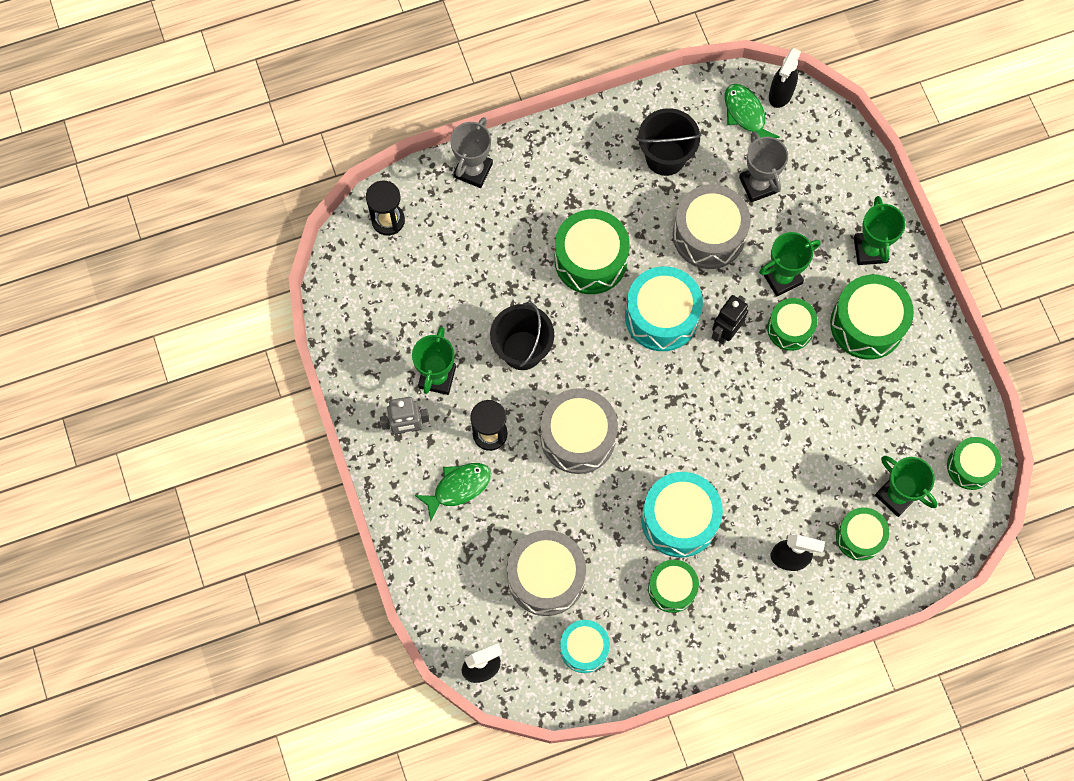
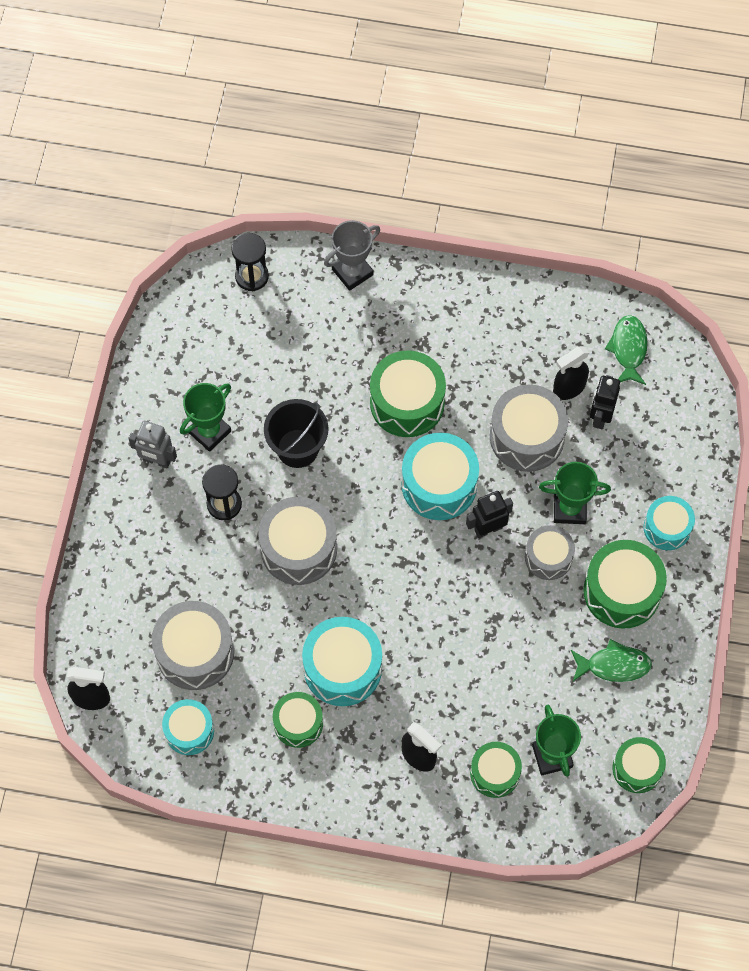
camera: 30 degrees right, 5 degrees down
(458, 487) = (168, 535): green fish -> green fish (614, 665)
(665, 157) = (531, 349): black bucket -> none
(758, 185) = (600, 416): grey trophy -> black robot
(780, 94) = (672, 348): black spray bottle -> black spray bottle (568, 388)
(790, 328) = (548, 557): green drum -> grey drum
(870, 250) = (667, 528): green trophy -> turquoise drum

